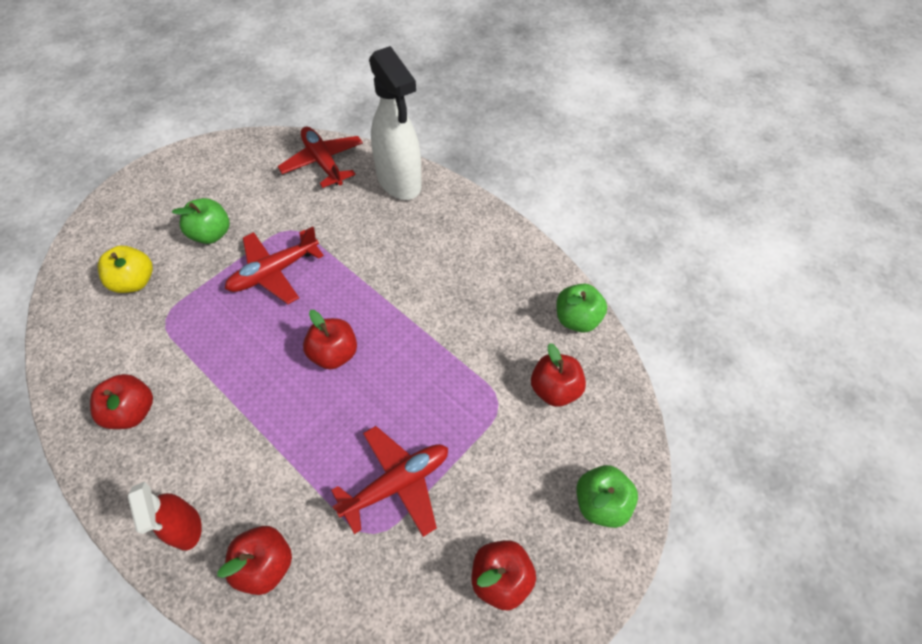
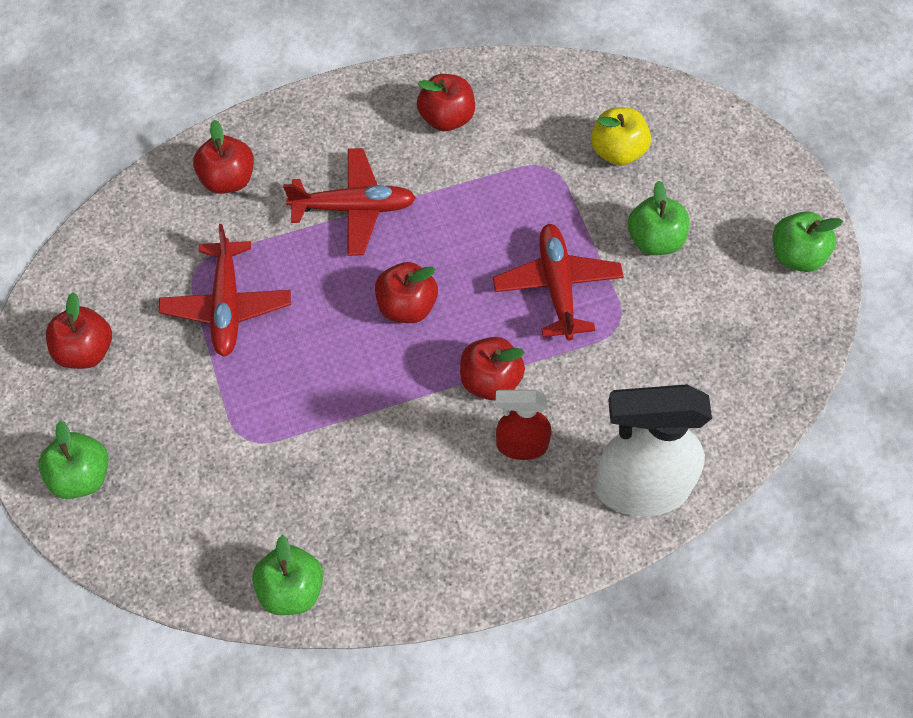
camera: 120 degrees right, 5 degrees up
(186, 528) = (300, 132): red spray bottle -> red spray bottle (521, 445)
(196, 164) = (796, 255): none -> green apple
(323, 162) = (728, 406): red plane -> red plane (354, 208)
(554, 389) = (222, 506): red apple -> red apple (490, 380)

